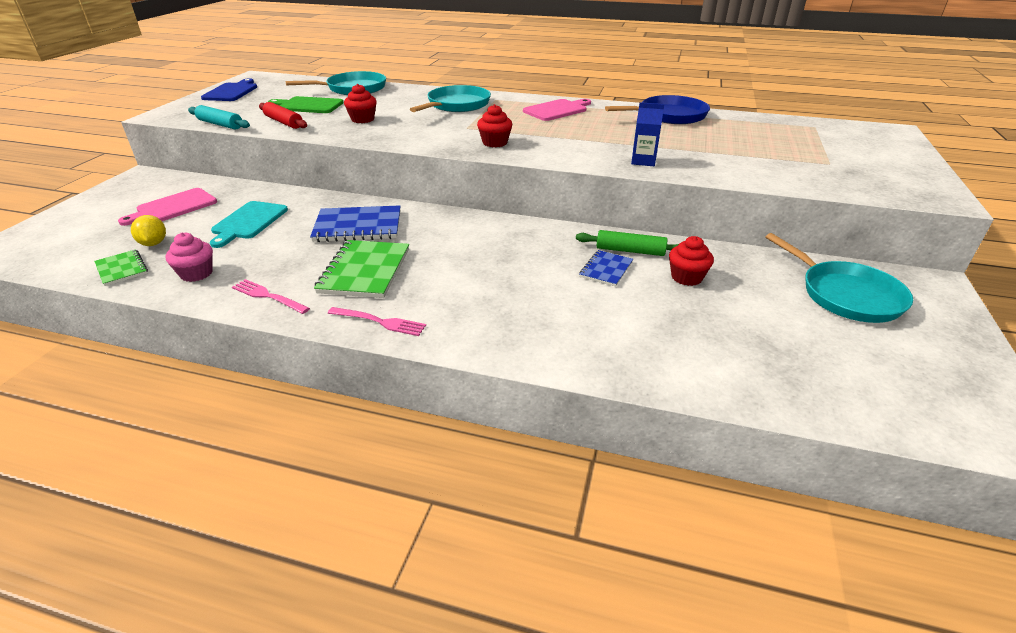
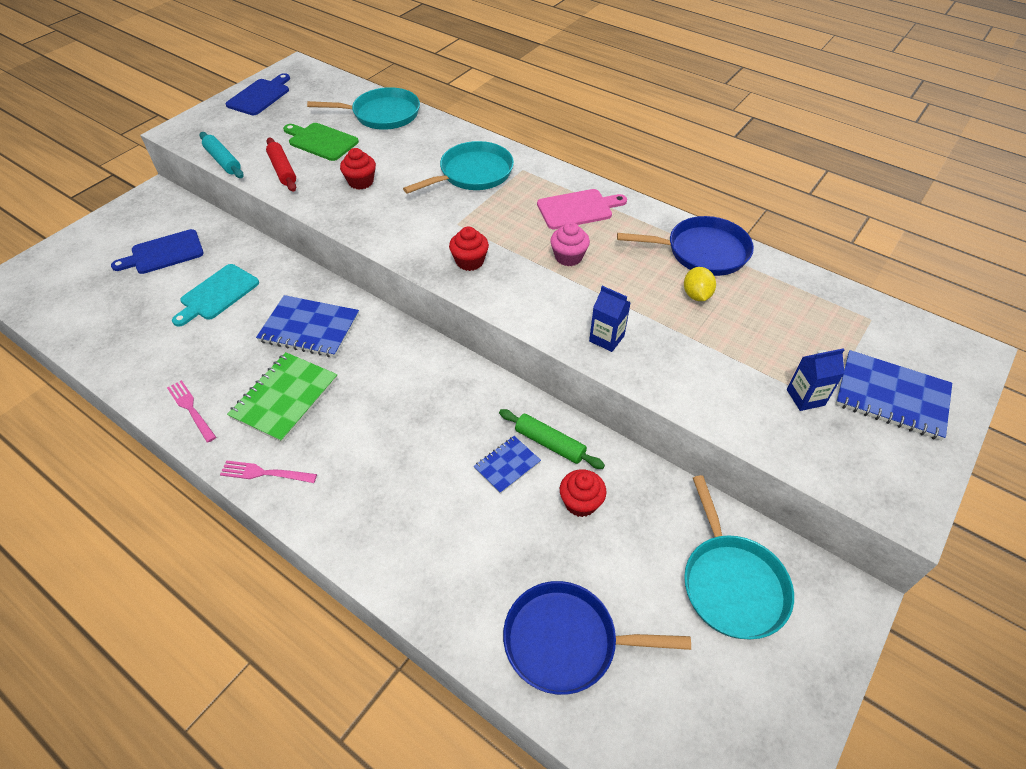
camera: 20 degrees right, 15 degrees up
(122, 269) = (93, 335): green notebook -> none
(153, 243) = (129, 305): yellow lemon -> yellow lemon (696, 295)
(173, 207) = (164, 253): pink cutting board -> blue cutting board
(196, 273) = (147, 359): pink cupcake -> pink cupcake (568, 257)
(379, 322) = (265, 473): pink fork -> pink fork turned 150 degrees clockwise
(755, 361) = (566, 641): none -> blue pan
(815, 164) = (805, 397): none -> blue carton
(869, 154) = (891, 397): none -> blue notebook

